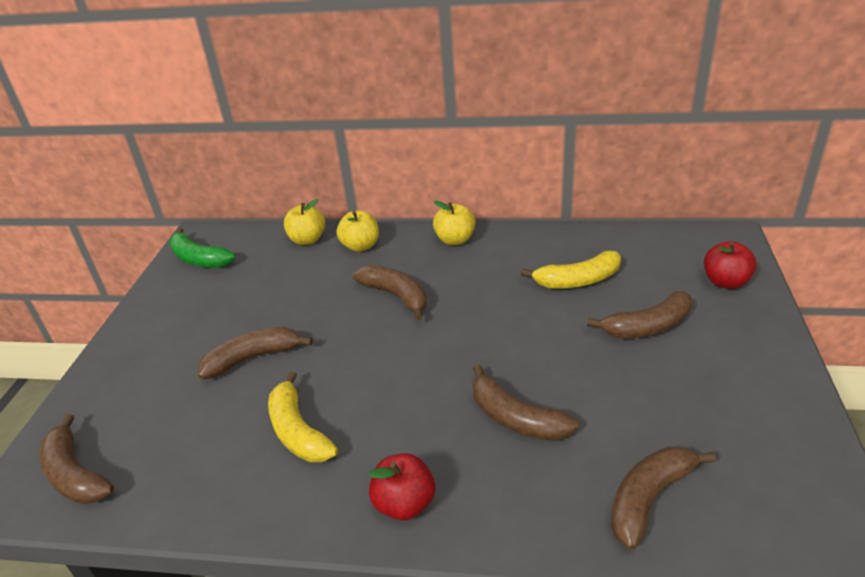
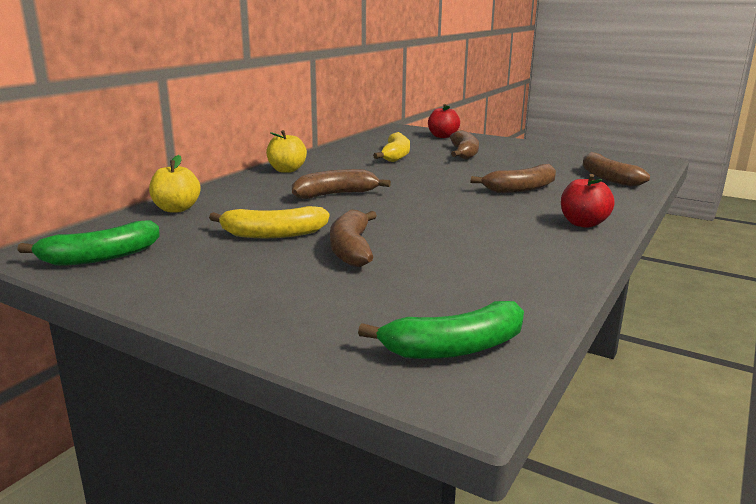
camera: 70 degrees left, 15 degrees down
(75, 474) = (454, 348): brown banana -> green banana
(298, 431) = (478, 243): yellow banana -> yellow banana (273, 234)
(360, 246) = (233, 194): yellow apple -> none

